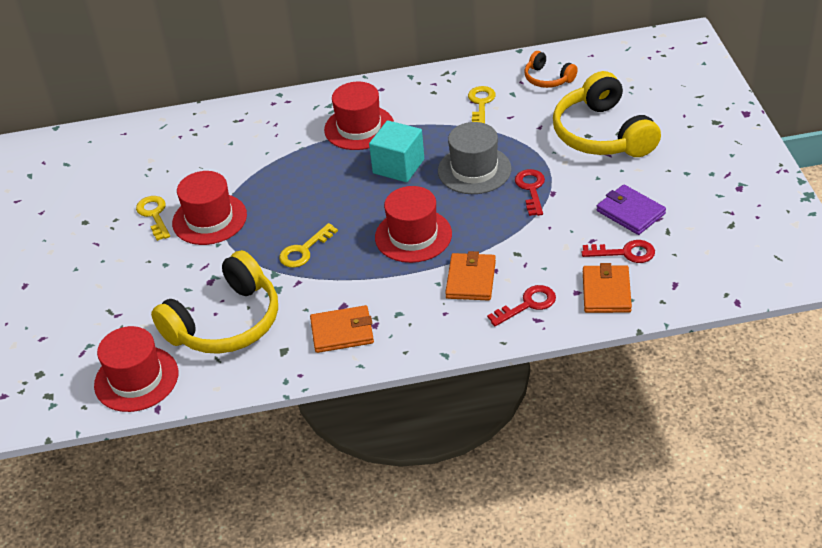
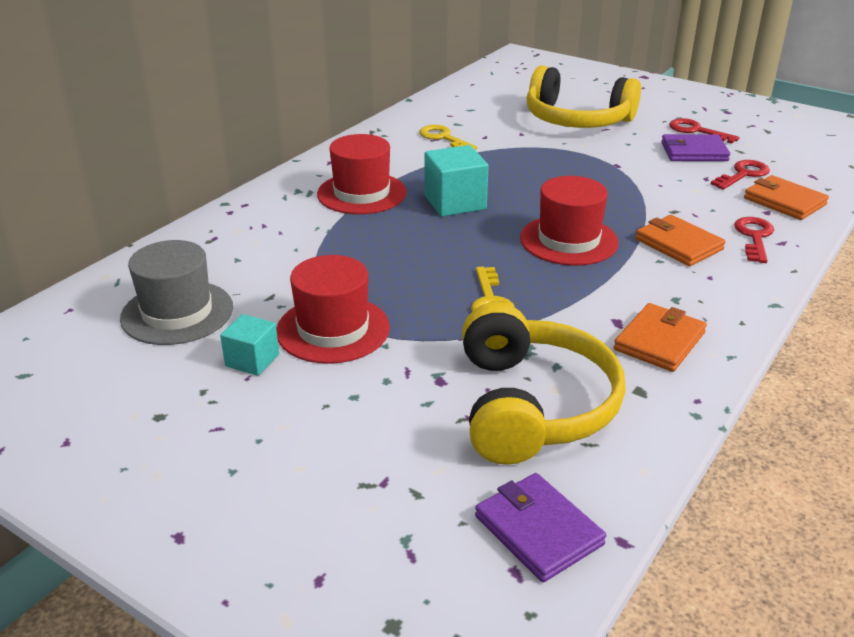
camera: 50 degrees left, 10 degrees down
(136, 379) = (538, 530): red hat -> purple wallet
(154, 215) = (252, 360): yellow key -> turquoise cube
(474, 170) = (526, 177): grey hat -> grey hat (177, 312)
(531, 189) = (596, 169): red key -> red key (696, 131)
(547, 78) = (467, 106): orange headphones -> none

